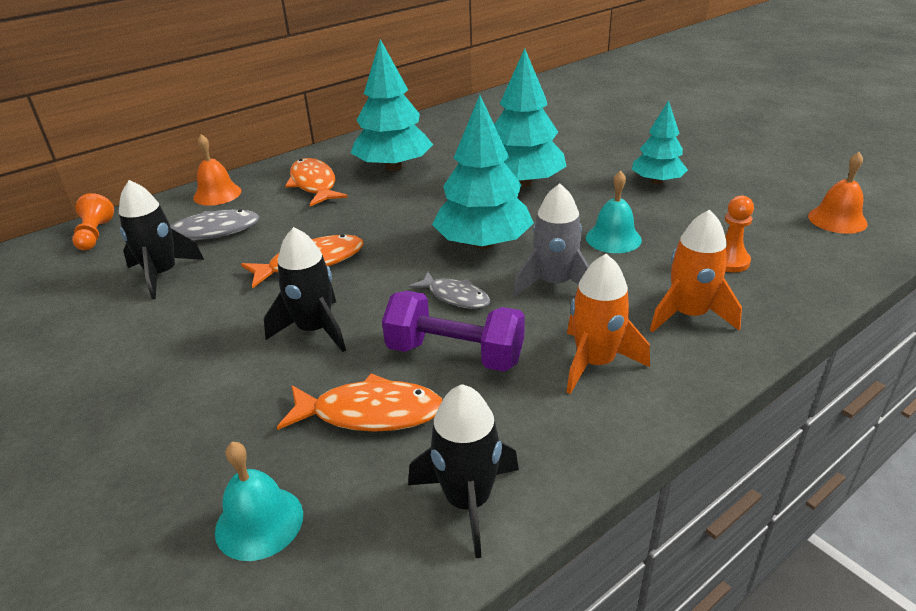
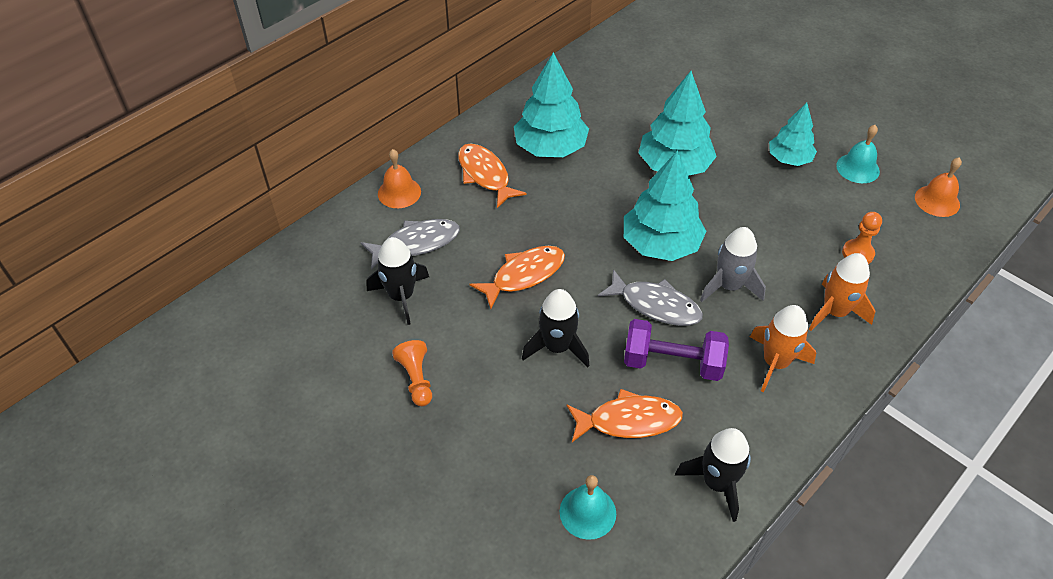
camera: 10 degrees left, 15 degrees up
(95, 235) = (312, 252): orange pawn -> orange pawn (416, 379)
(455, 296) = (655, 305): grey fish -> grey fish, size x1.51
(613, 238) = (765, 232): turquoise bell -> turquoise bell (857, 168)

